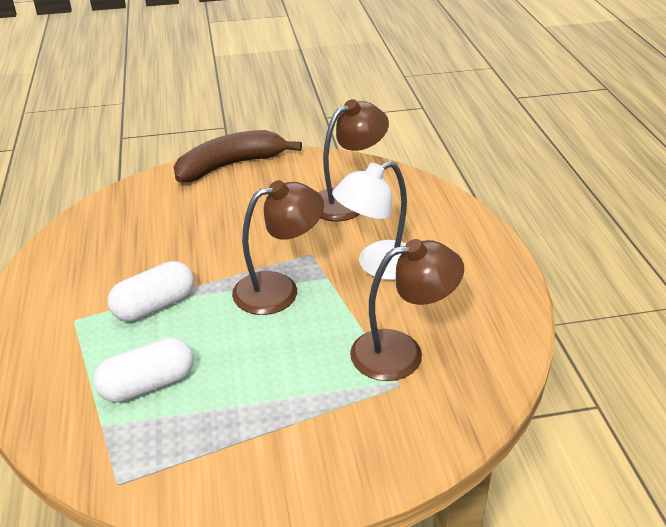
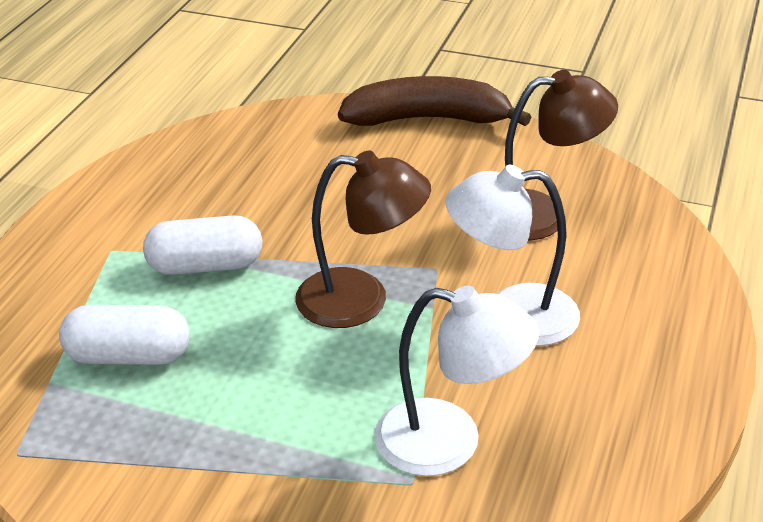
camera: 30 degrees right, 0 degrees up
(401, 352) = (449, 442): brown lamp -> white lamp

